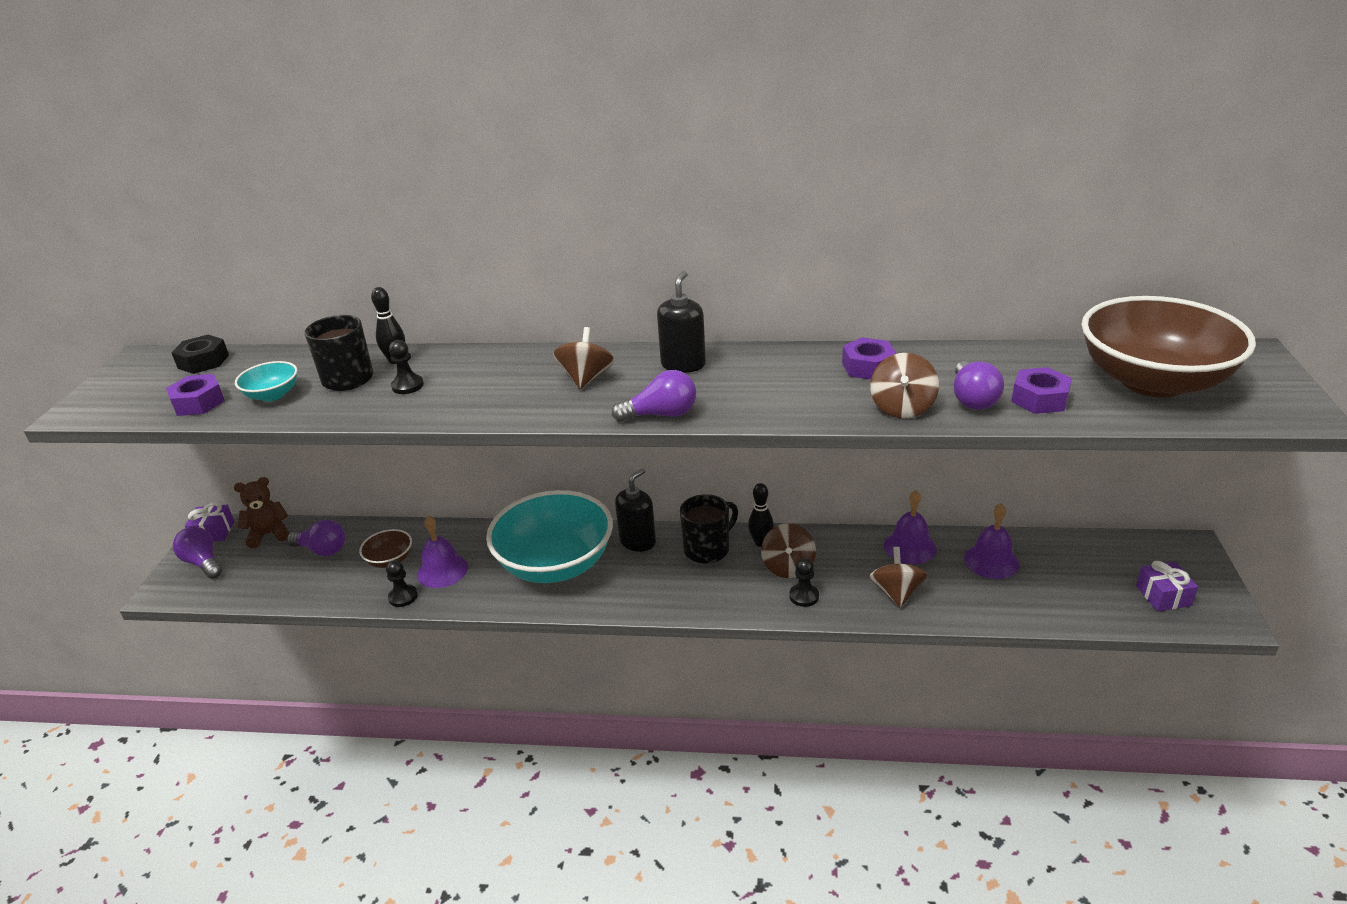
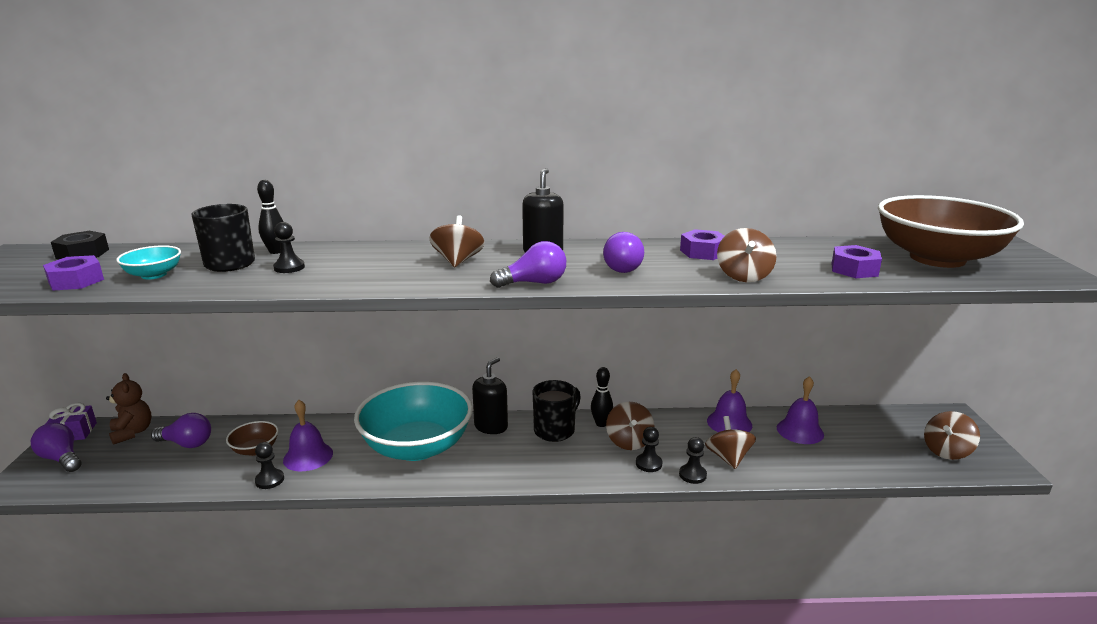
camera: 10 degrees left, 10 degrees down
(269, 534) = (132, 432): brown teddy bear -> brown teddy bear turned 90 degrees clockwise
(850, 612) = (692, 475): none -> black pawn
(972, 399) = (799, 270): purple light bulb -> purple light bulb (620, 267)
(1163, 595) = (947, 451): purple gift -> brown spinning top

